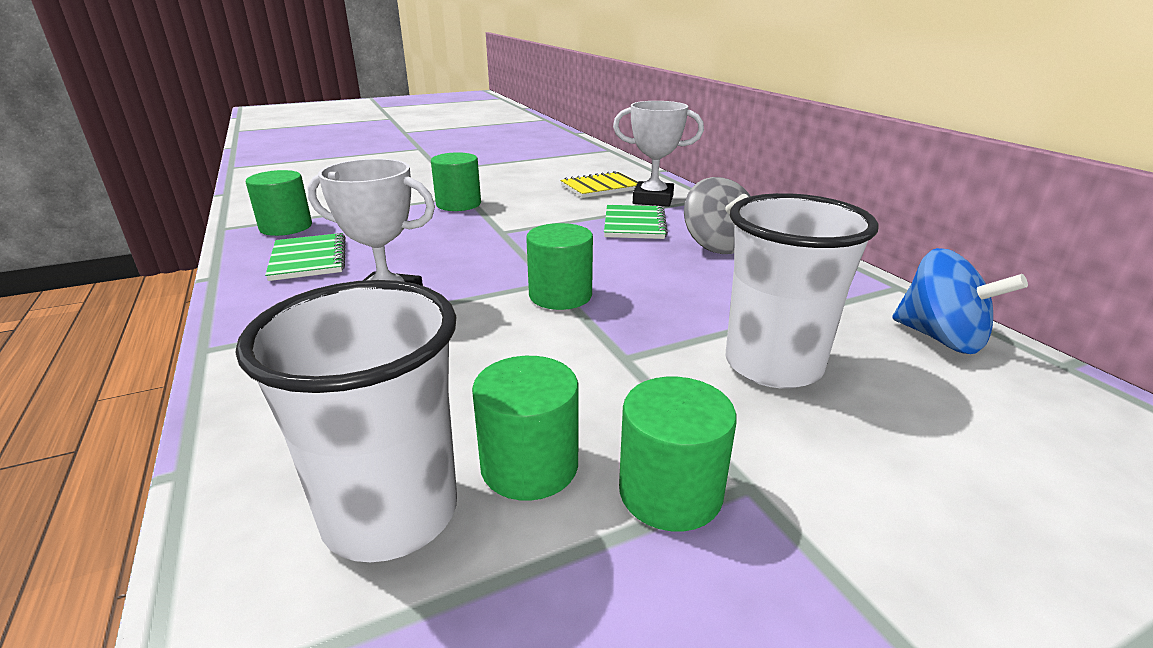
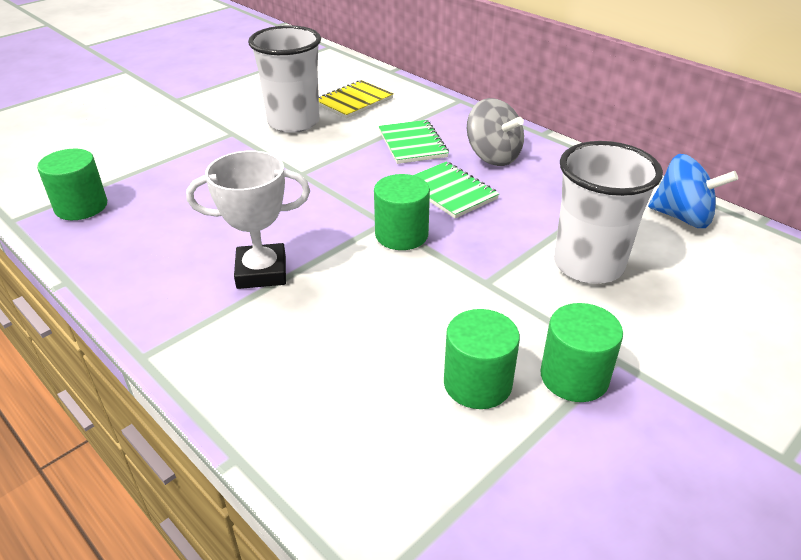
camera: 20 degrees left, 10 degrees up
(309, 259) = (144, 241): green notebook -> green notebook (450, 192)
(390, 513) = (413, 441): white cup -> white cup (293, 122)
(458, 204) = (234, 146): green cylinder -> none
(653, 199) = (410, 110): white trophy -> none

